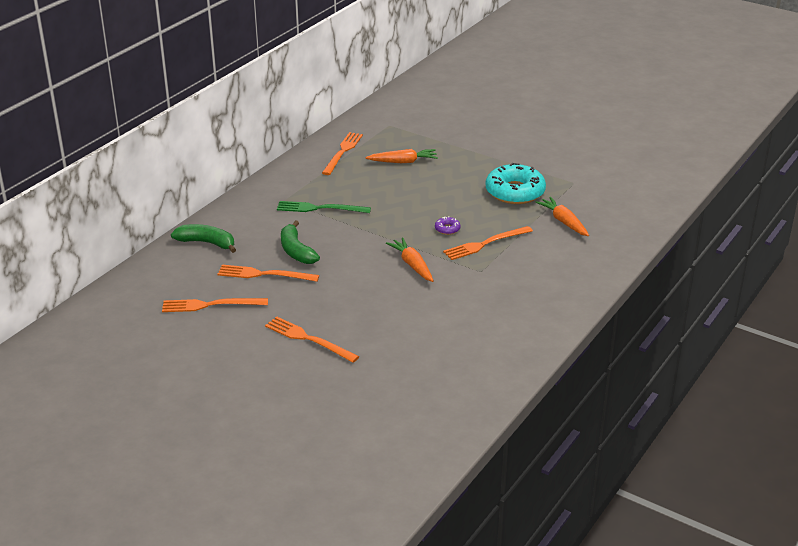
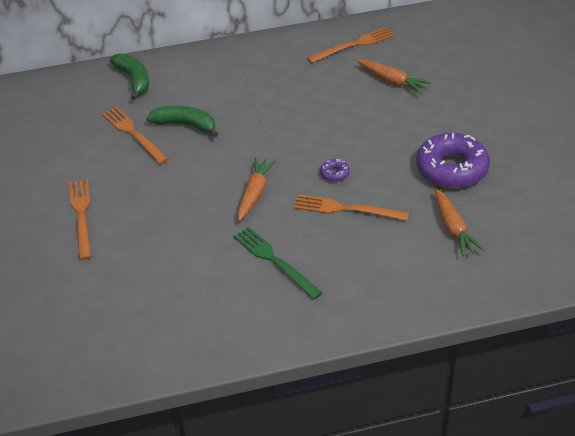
camera: 45 degrees right, 10 degrees up
(210, 305) = (61, 139): orange fork -> none
(296, 251) = (185, 125): green banana -> green banana turned 90 degrees clockwise
(320, 208) = (259, 93): green fork -> green fork (274, 261)
(515, 192) = (452, 168): turquoise donut -> purple donut
(563, 222) = (453, 228): orange carrot -> orange carrot turned 150 degrees clockwise

